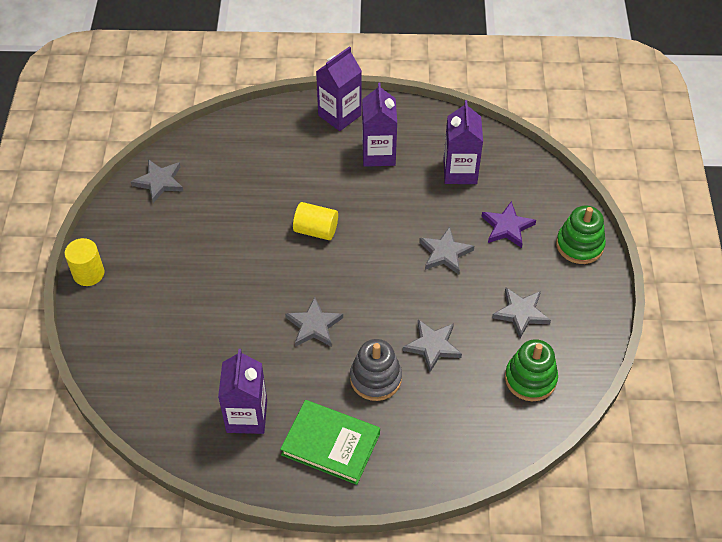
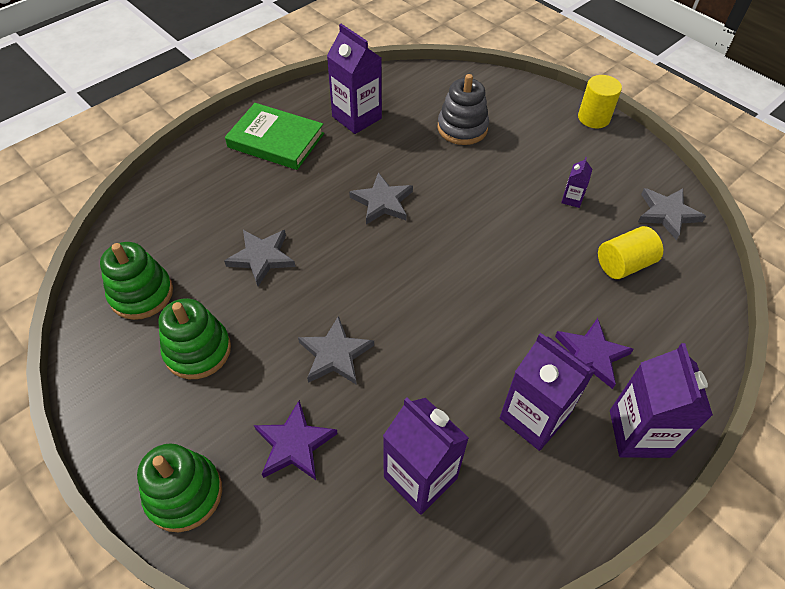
camera: 135 degrees right, 0 degrees up
(197, 233) = (572, 199): none -> purple carton
(314, 155) = (591, 355): none -> purple star
(316, 230) = (483, 278): yellow cylinder -> yellow cylinder (624, 264)
(330, 444) = (276, 140): green book -> green book turned 45 degrees clockwise
(375, 378) = (287, 201): grey stacking toy -> grey stacking toy (462, 128)
(521, 313) = (198, 350): grey star -> green stacking toy

